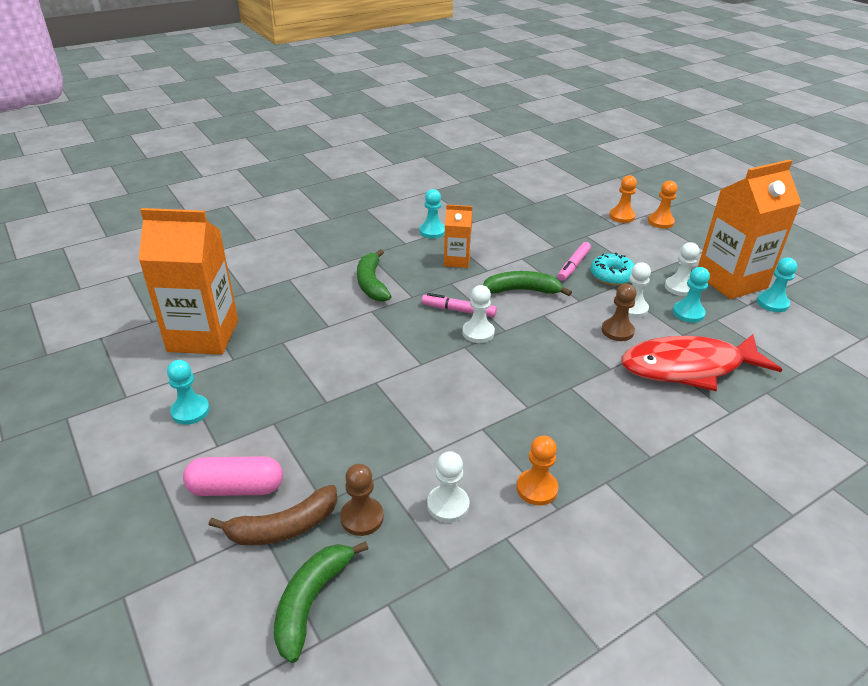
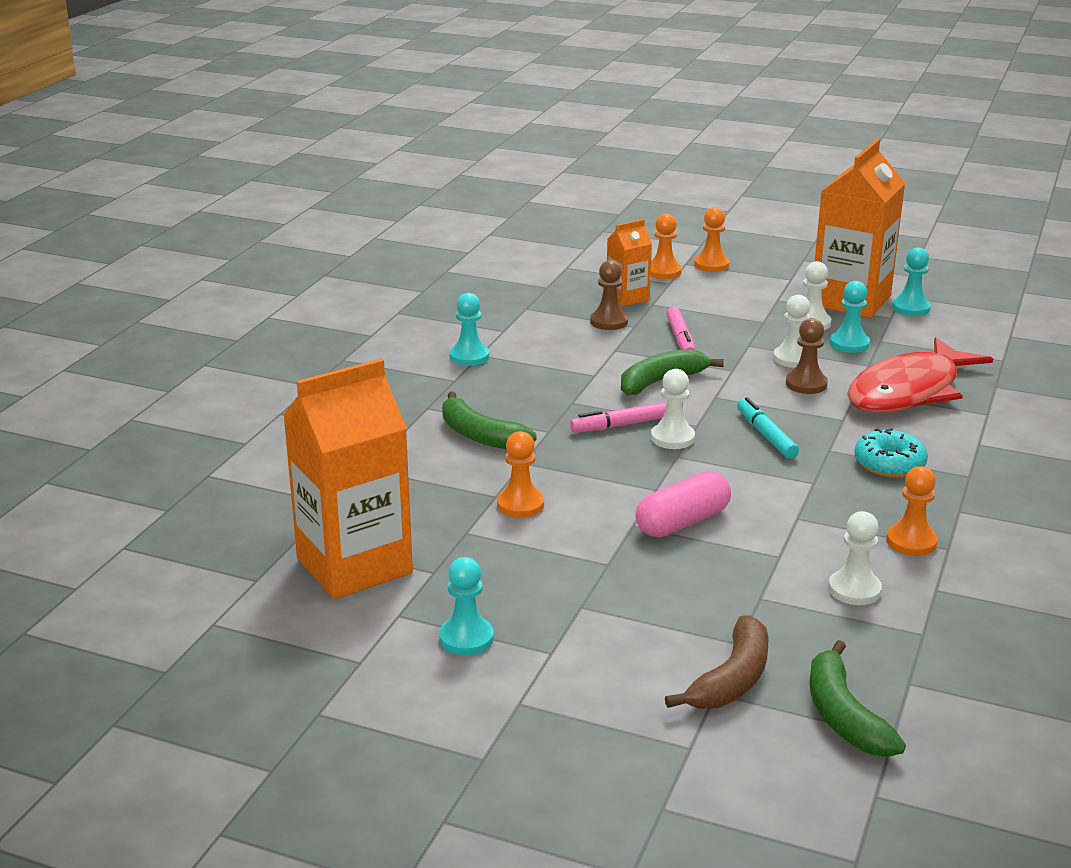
camera: 35 degrees left, 10 degrees down
(236, 488) = (633, 675): pink capsule -> pink capsule (682, 522)
(333, 338) = (520, 505): none -> orange pawn
(362, 517) = (793, 636): brown pawn -> brown pawn (609, 322)
(457, 260) = (545, 377): orange carton -> orange carton (627, 298)
(540, 357) = (766, 435): none -> turquoise marker
(612, 276) = (733, 335): turquoise donut -> turquoise donut (889, 464)

